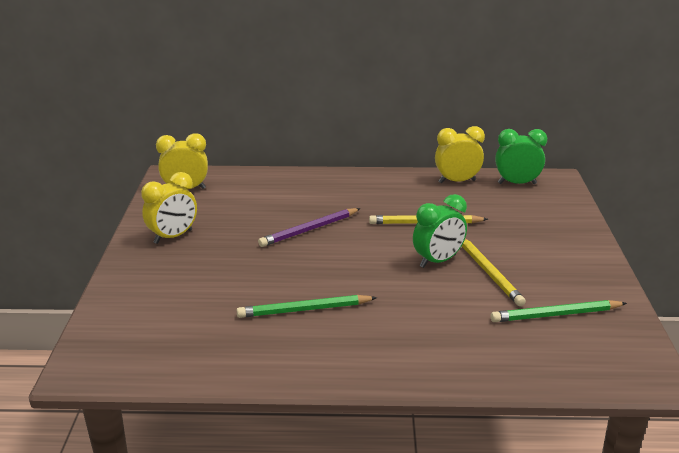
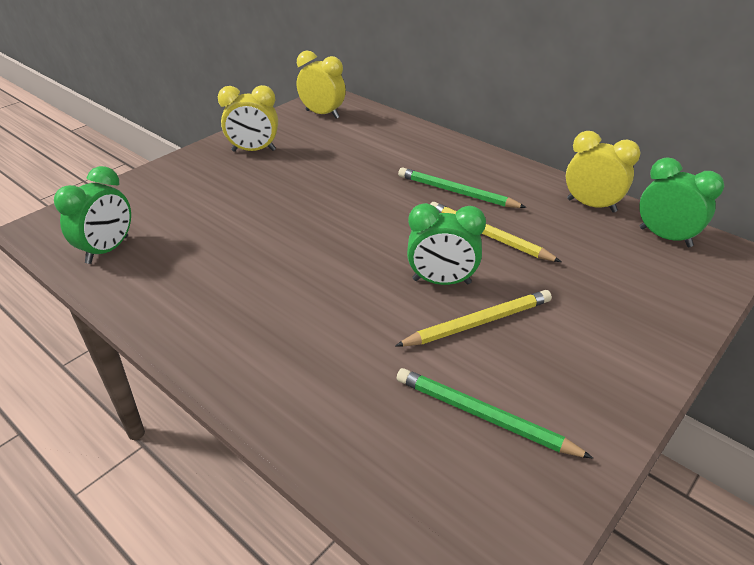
camera: 40 degrees right, 10 degrees up
(174, 354) = (107, 250): none -> green clock
(304, 310) = (250, 265): green pencil -> green pencil (456, 192)
(309, 230) = (366, 192): purple pencil -> none
(489, 272) = (478, 322): yellow pencil -> yellow pencil turned 135 degrees counterclockwise

